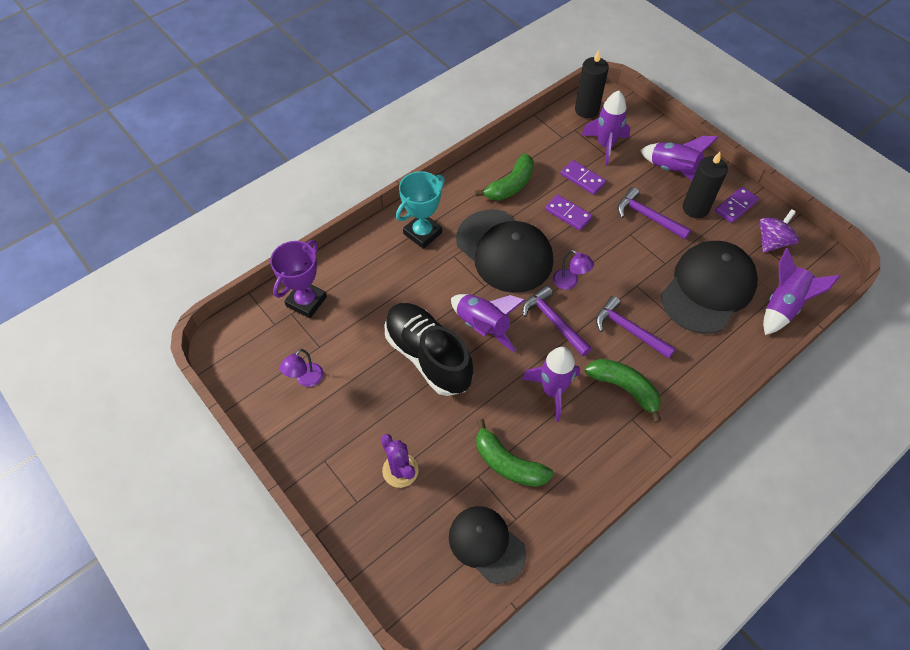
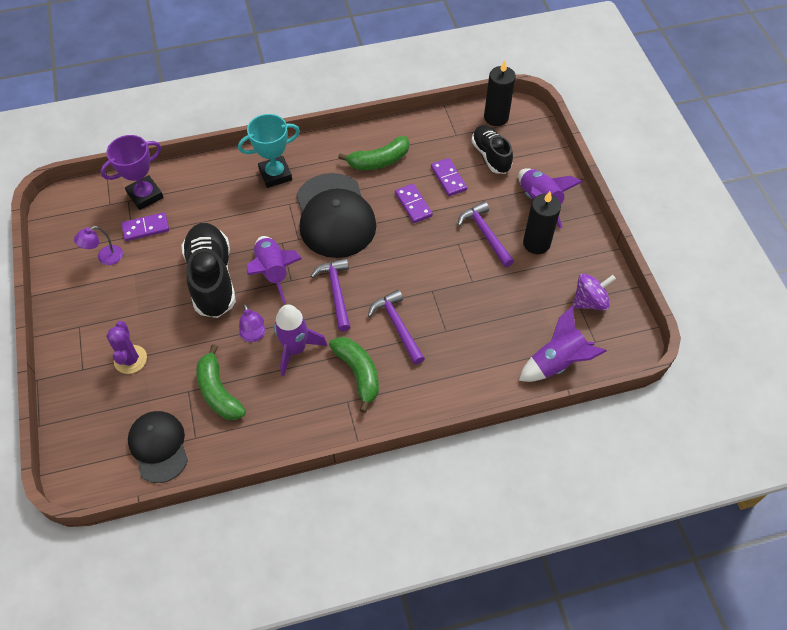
camera: 25 degrees right, 0 degrees up
(569, 282) = (373, 264): purple lamp -> purple lamp (254, 336)
(605, 145) = (491, 156): purple rocket -> black shoe
(708, 289) = (496, 319): black cap -> none
(736, 206) = (577, 256): purple domino -> purple domino (146, 228)

